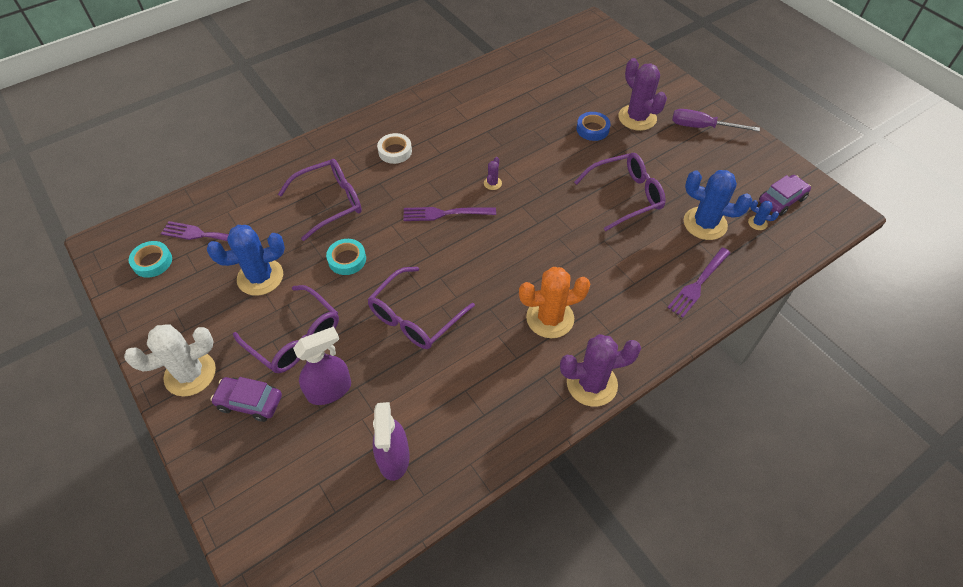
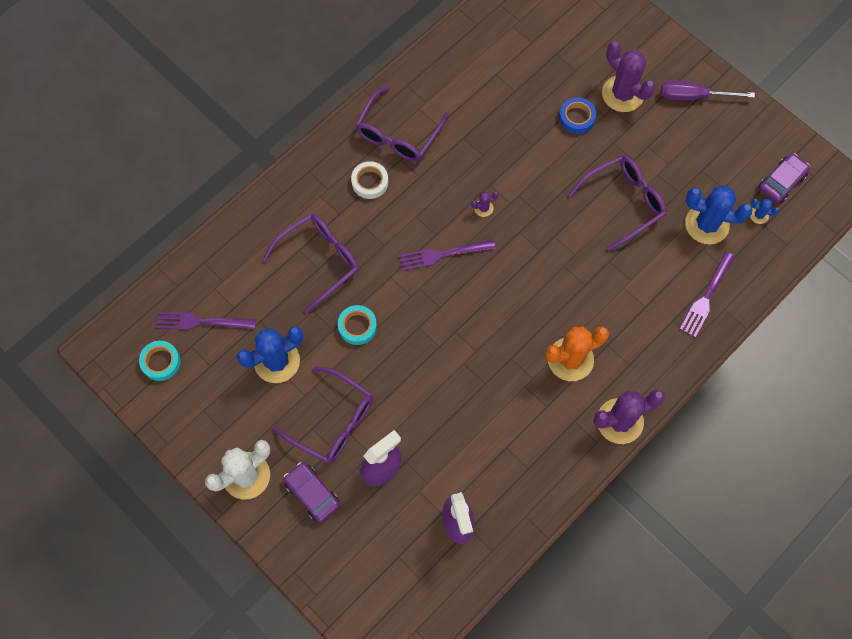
camera: 10 degrees left, 15 degrees up
(250, 402) = (312, 494): purple car -> purple car turned 45 degrees clockwise
(415, 317) = (441, 380): purple glasses -> purple glasses (398, 134)
(492, 183) = (483, 208): purple cactus -> purple cactus turned 60 degrees clockwise

